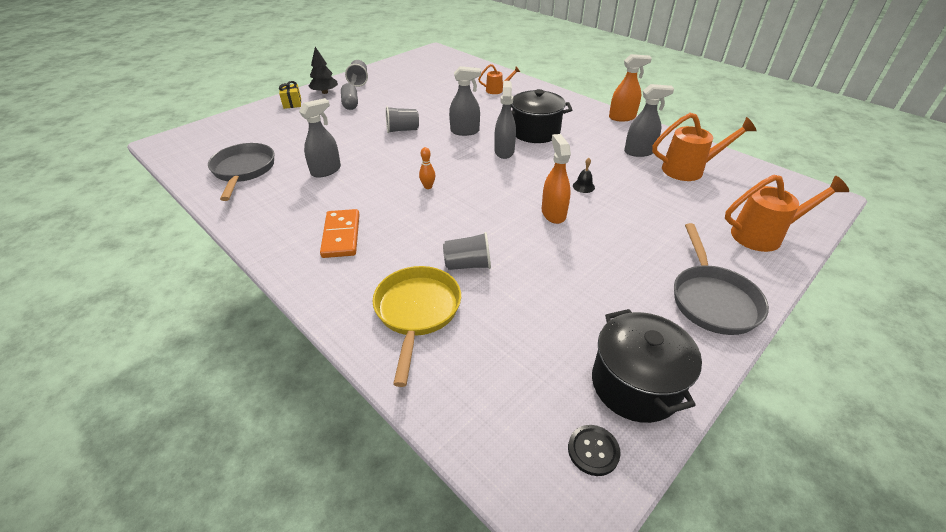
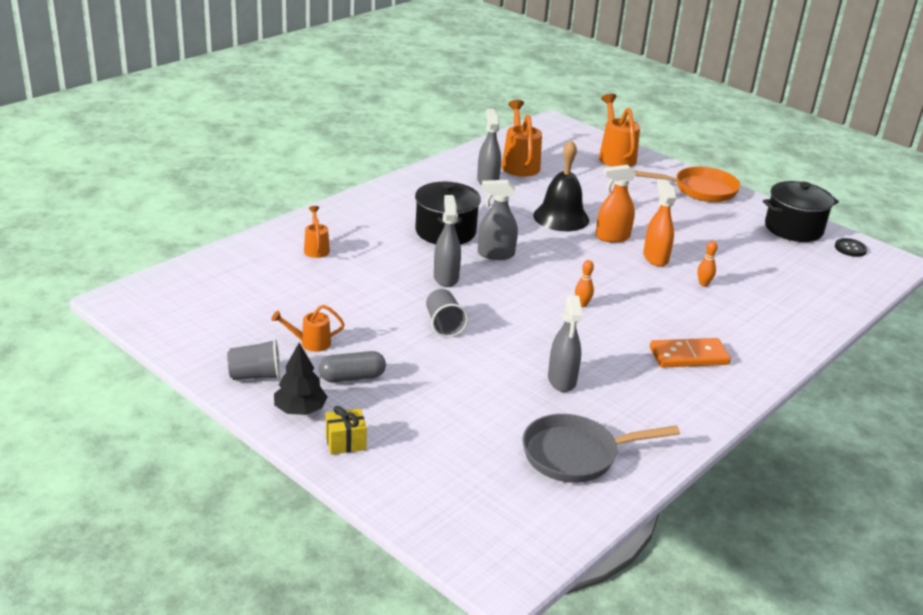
camera: 95 degrees left, 10 degrees down
(326, 170) = (562, 380): grey spray bottle -> grey spray bottle turned 135 degrees counterclockwise
(387, 92) = (310, 343): none -> orange watering can
(417, 312) = (772, 309): yellow pan -> none
(468, 265) = (703, 284): grey cup -> orange bowling pin
(583, 186) = (561, 217): black bell -> black bell, size x2.49
(622, 117) = (407, 178): orange spray bottle -> orange spray bottle (655, 258)
(712, 300) = (700, 190): grey pan -> orange pan

